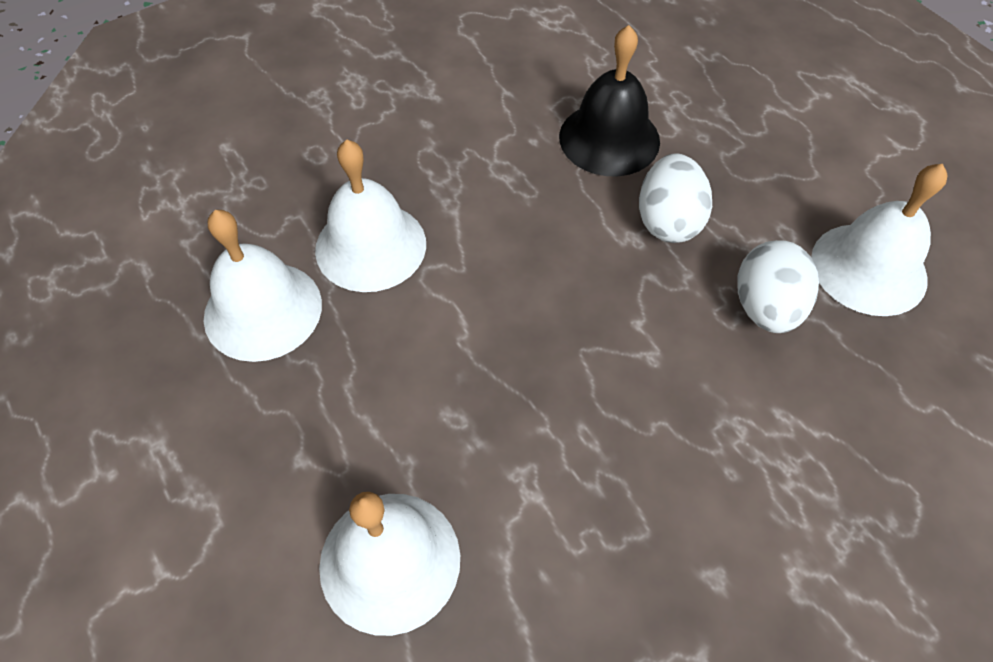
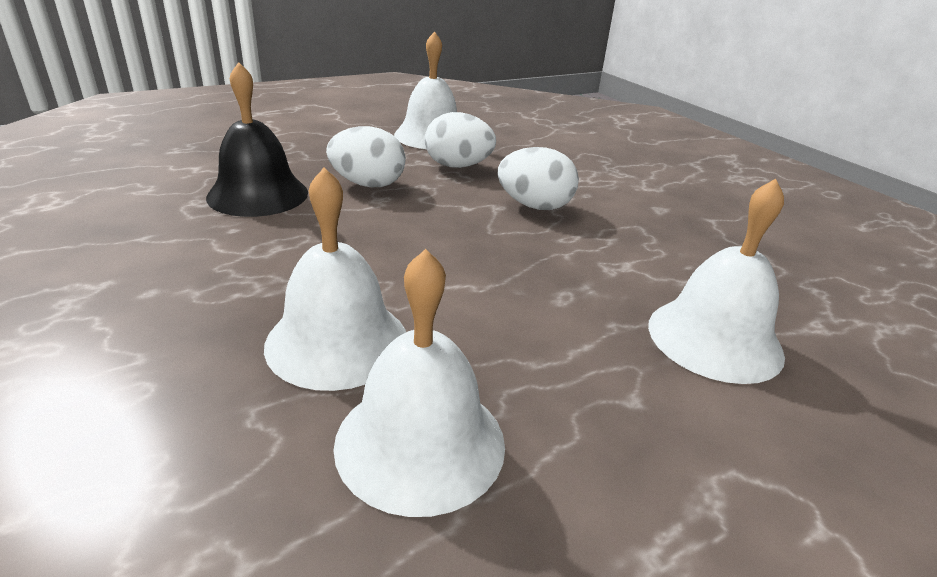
camera: 90 degrees left, 25 degrees down
(666, 400) = (534, 206): none -> white egg

